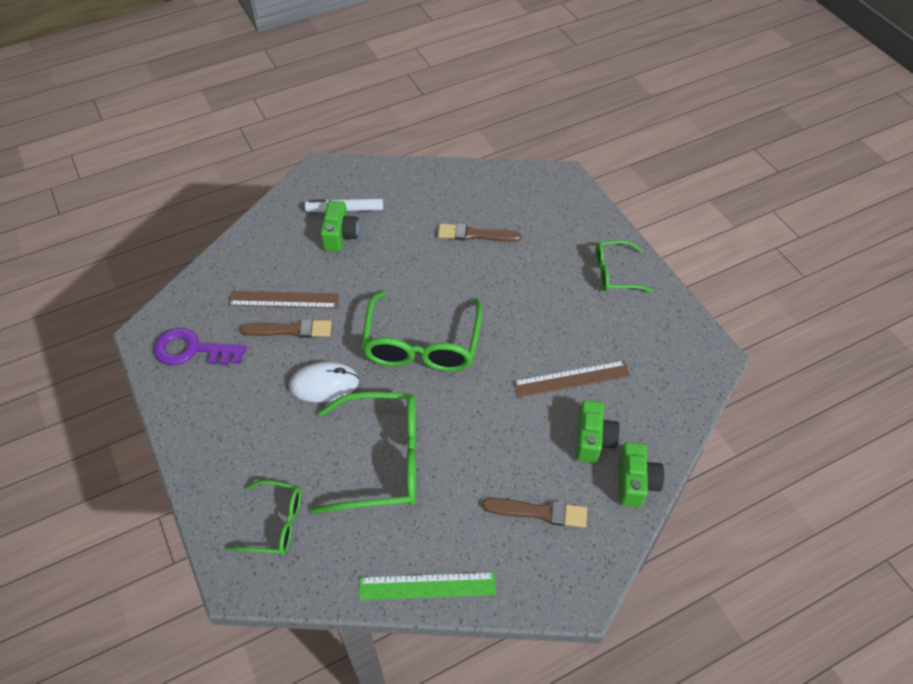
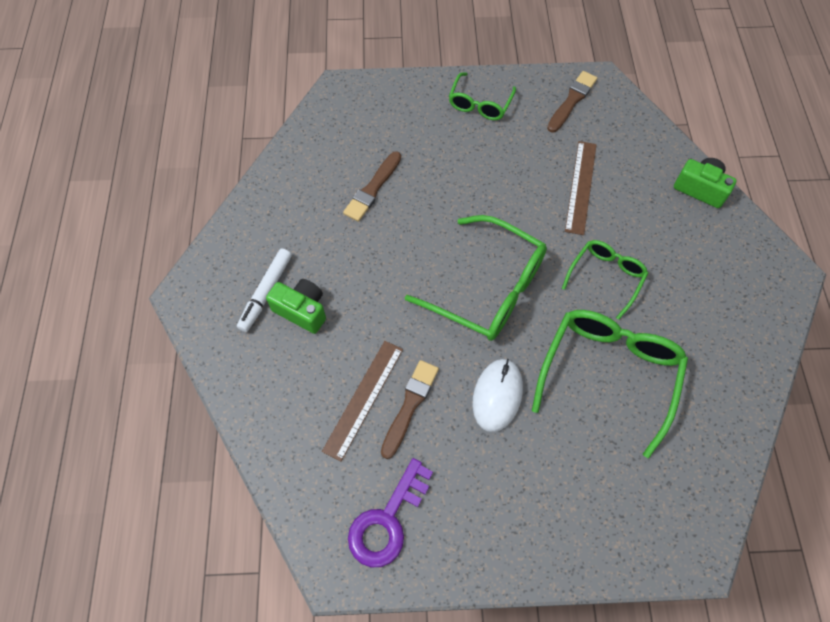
camera: 65 degrees left, 10 degrees up
(274, 523) = (645, 498): green glasses -> green glasses (605, 277)
(427, 586) = (751, 384): green ruler -> none
(539, 512) = (705, 269): brown brush -> brown brush (572, 101)
(593, 440) = (649, 199): green camera -> none

